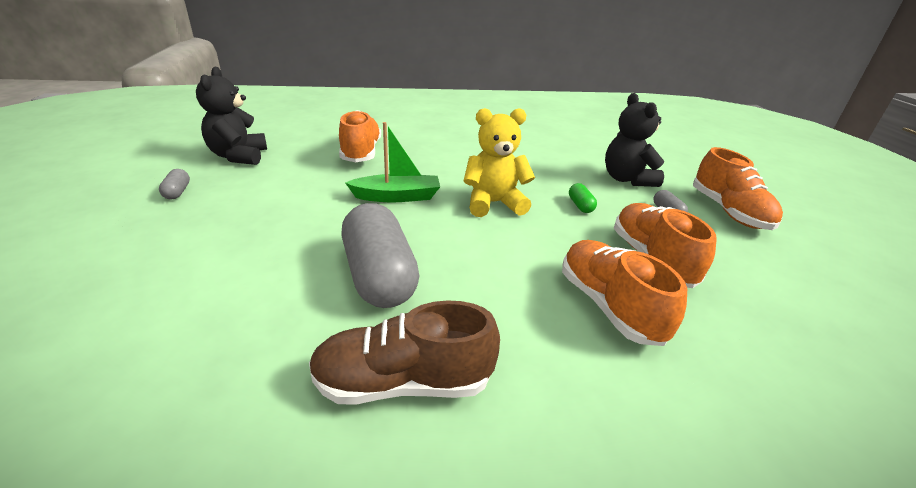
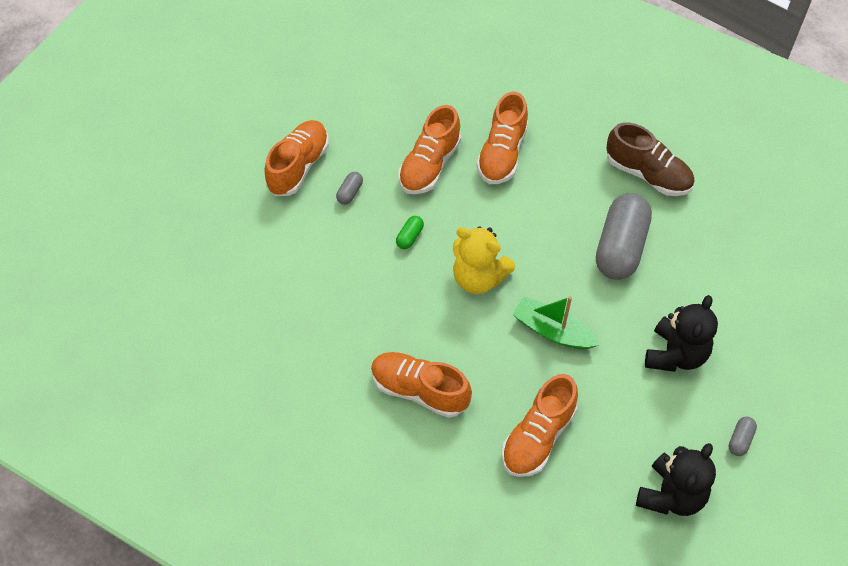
camera: 140 degrees left, 25 degrees up
(462, 147) = (419, 390): none -> orange shoe
(627, 179) = (319, 246): black teddy bear -> black teddy bear (675, 354)

